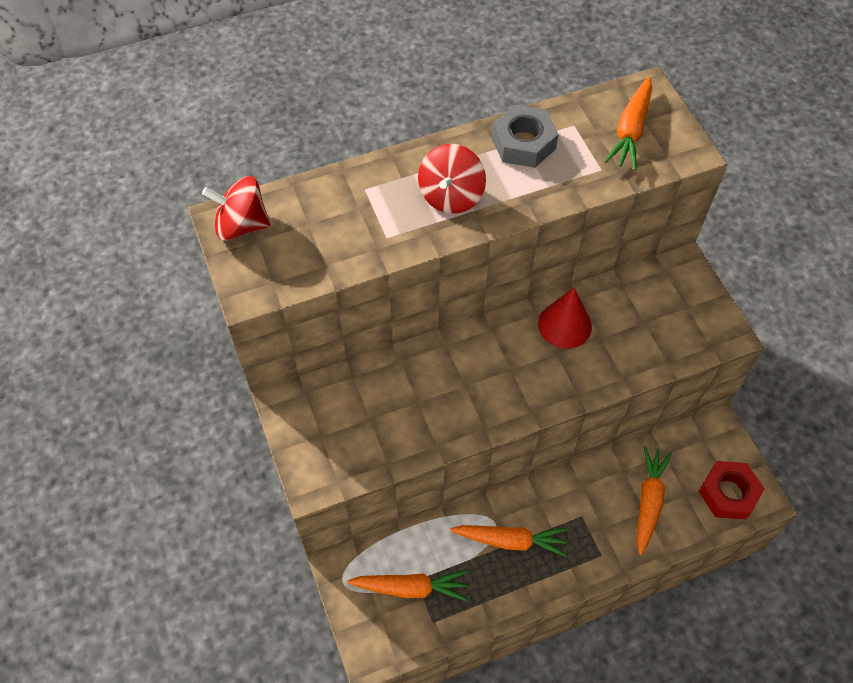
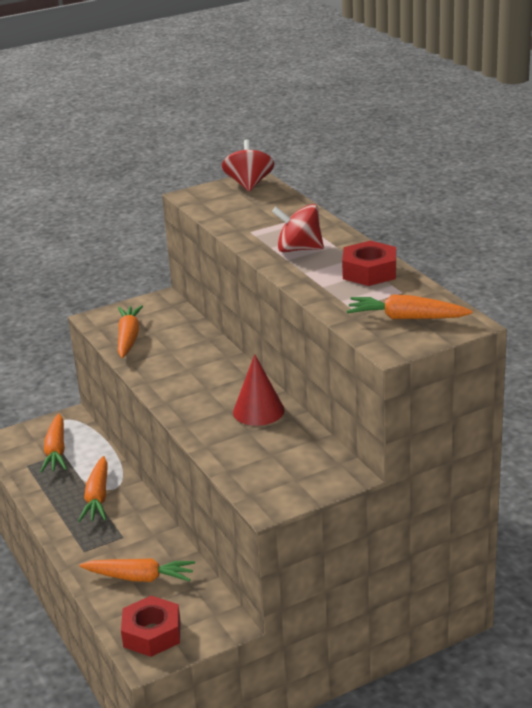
camera: 85 degrees right, 30 degrees down
(376, 445) = (128, 338): none -> orange carrot
(523, 143) = (369, 272): grey nut -> red nut

